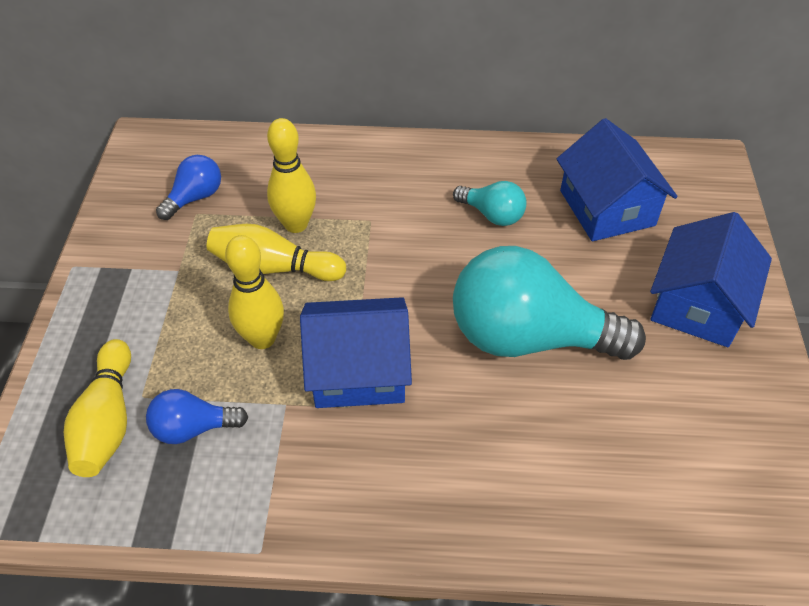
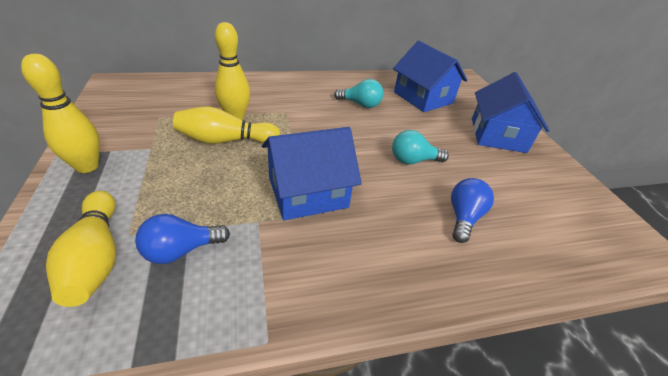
camera: 20 degrees left, 10 degrees down
(195, 198) = (157, 108): blue light bulb -> blue light bulb (463, 217)
(262, 338) = (228, 182): yellow bowling pin -> yellow bowling pin (87, 166)
(528, 337) = (413, 160): turquoise light bulb -> turquoise light bulb, size x0.46

